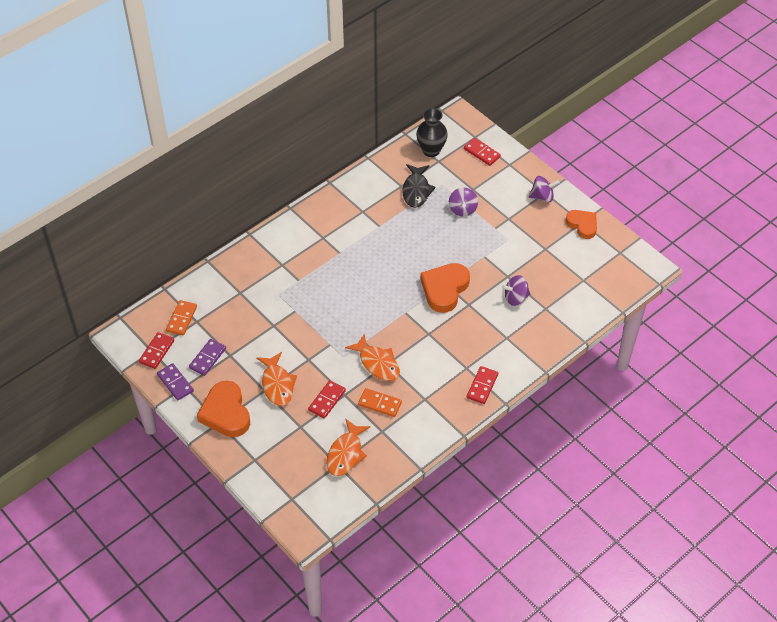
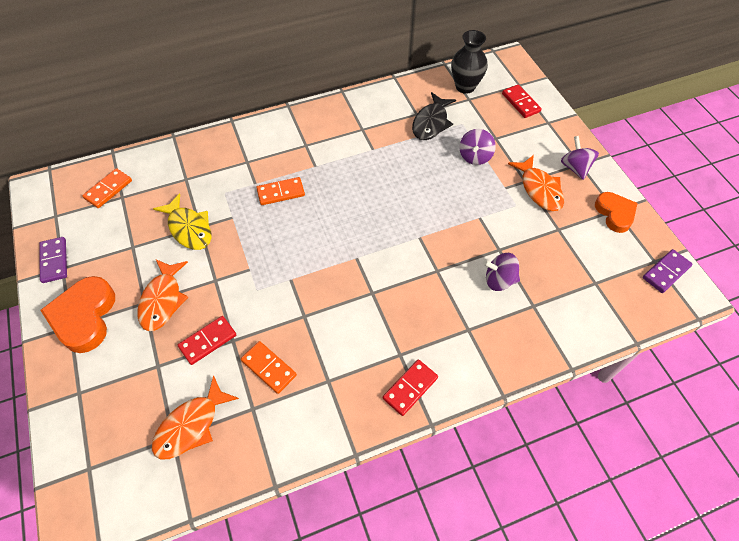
camera: 20 degrees right, 5 degrees up
(157, 351) = (59, 218): red domino -> none
(208, 358) = (106, 243): purple domino -> purple domino (666, 272)
(266, 329) = (189, 228): none -> yellow fish
(323, 281) = (281, 193): none -> orange domino
(377, 363) = (292, 311): orange fish -> orange fish (539, 189)
(444, 289) = (415, 243): orange heart -> none
(542, 197) = (575, 168): purple spinning top -> purple spinning top turned 120 degrees counterclockwise

